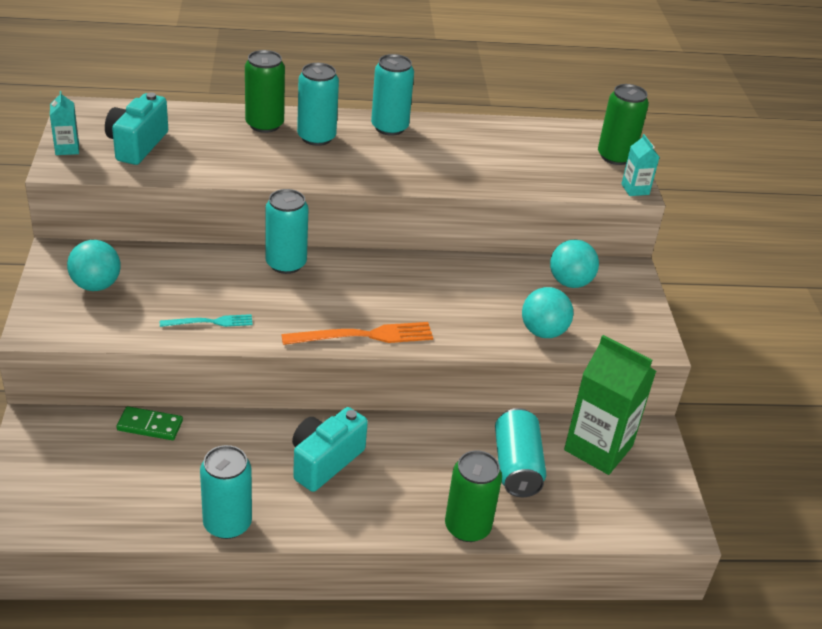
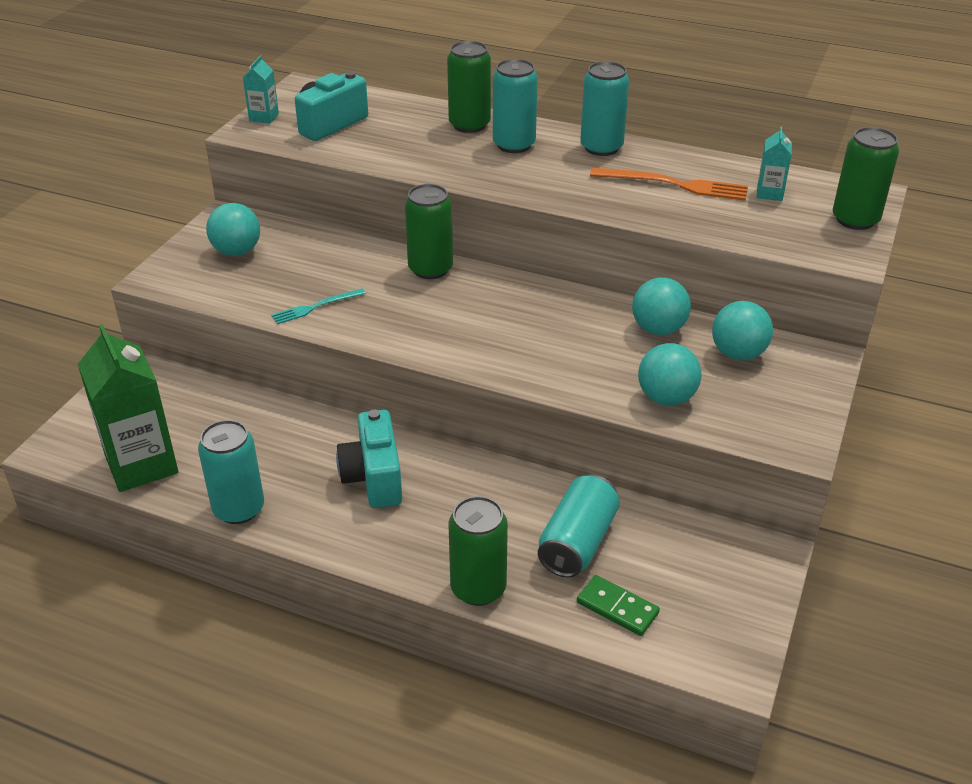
camera: 30 degrees right, 0 degrees up
(150, 426) = (232, 399): green domino -> green domino (617, 608)
(210, 322) = (315, 307): turquoise fork -> turquoise fork turned 135 degrees clockwise
(286, 263) = (430, 269): turquoise can -> green can
(324, 461) = (373, 478): turquoise camera -> turquoise camera turned 75 degrees counterclockwise
(363, 336) = (459, 355): orange fork -> orange fork (674, 185)
(501, 275) = (658, 329): none -> turquoise ball
(598, 448) = (689, 551): green carton -> green carton (141, 464)
(635, 189) = (854, 258): turquoise carton -> turquoise carton (769, 193)

